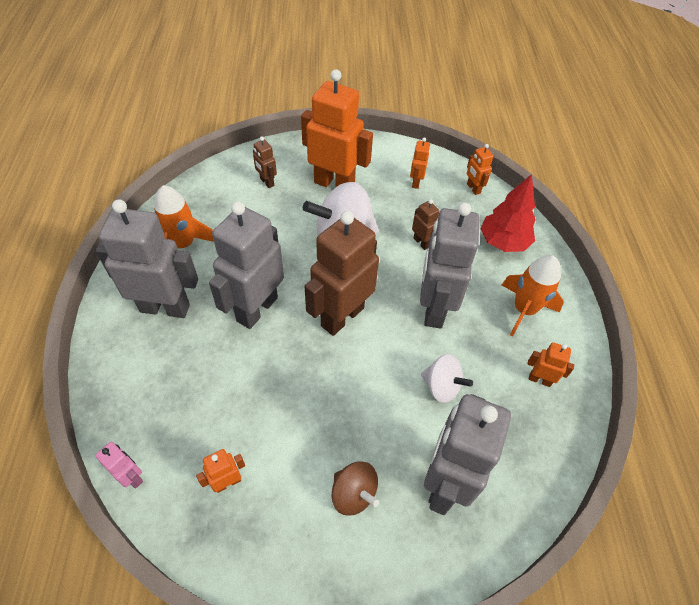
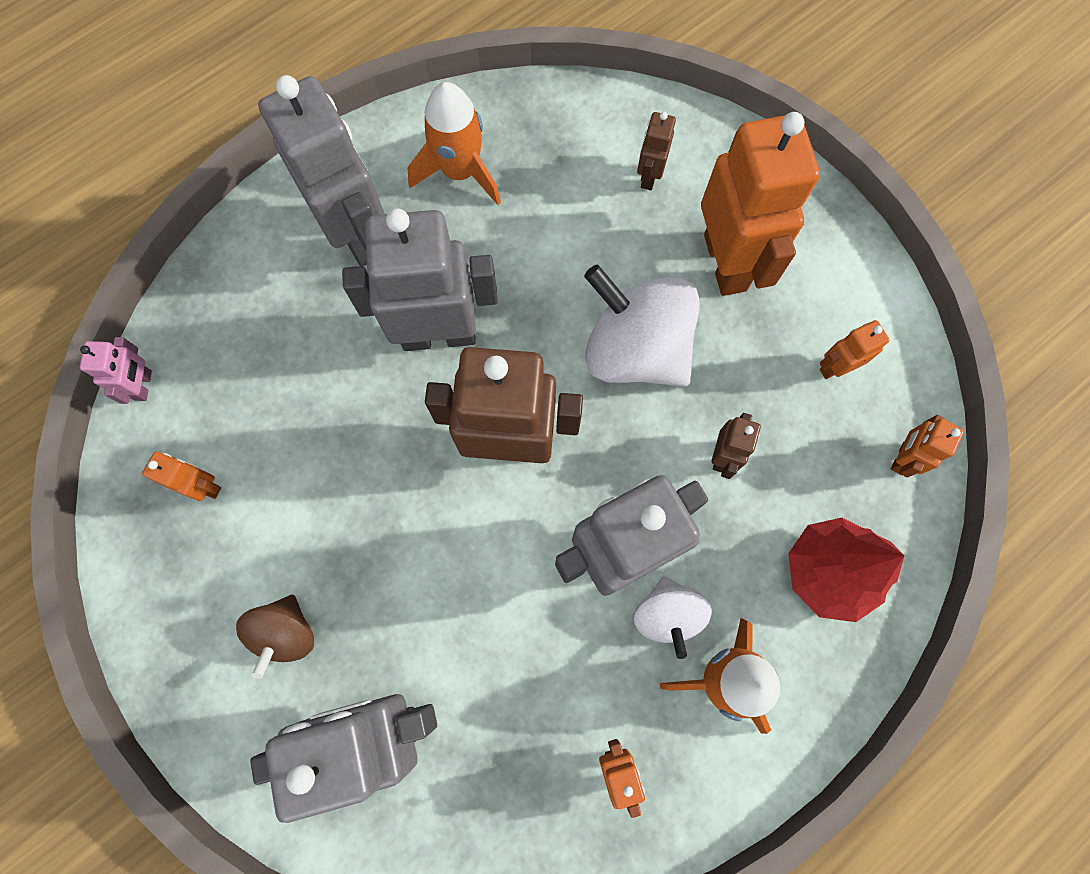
camera: 55 degrees right, 20 degrees up
(441, 387) = (503, 642): white spinning top -> white spinning top (667, 615)

